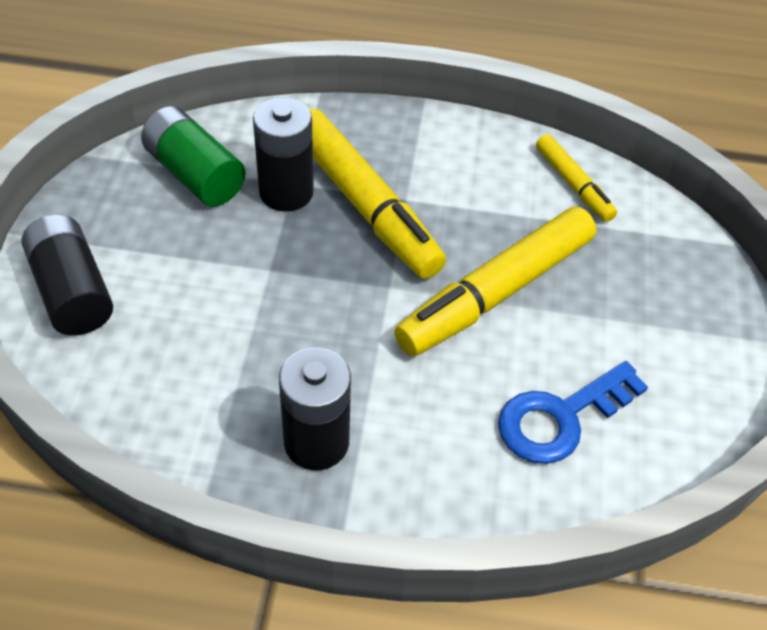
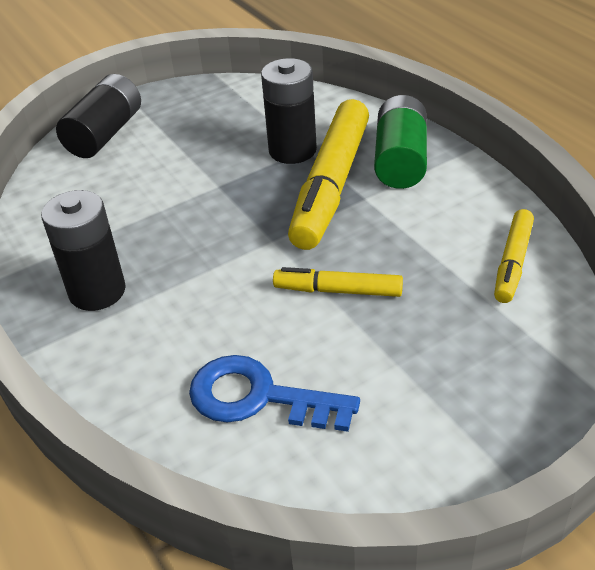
camera: 55 degrees right, 10 degrees down
(195, 174) = (255, 112): green battery -> green battery (400, 160)
(496, 292) = (338, 291): yellow marker -> yellow marker, size x0.52

